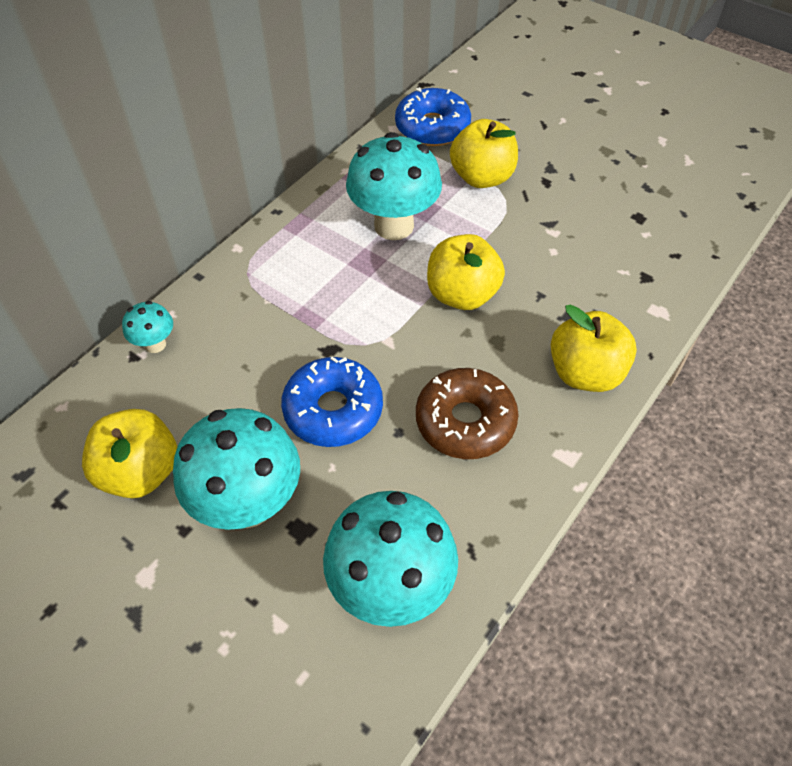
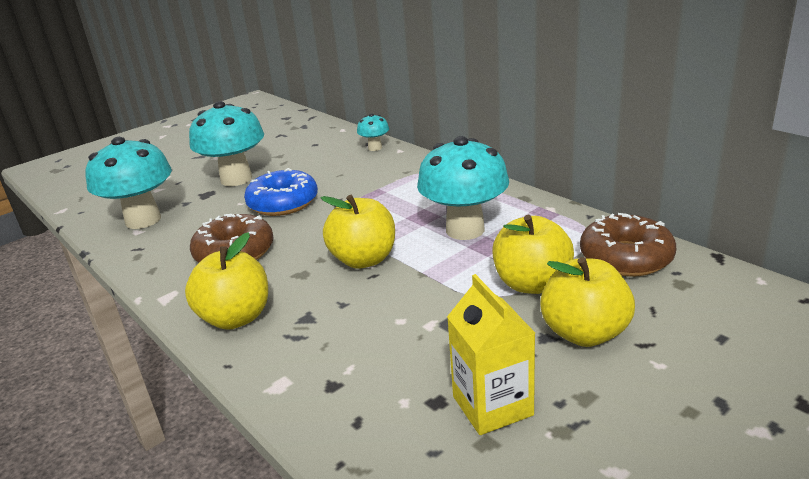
camera: 105 degrees right, 25 degrees down
(140, 472) = (282, 151): yellow apple -> yellow apple (584, 333)
(432, 127) = (626, 257): blue donut -> brown donut
(632, 190) = (492, 406): none -> yellow carton

